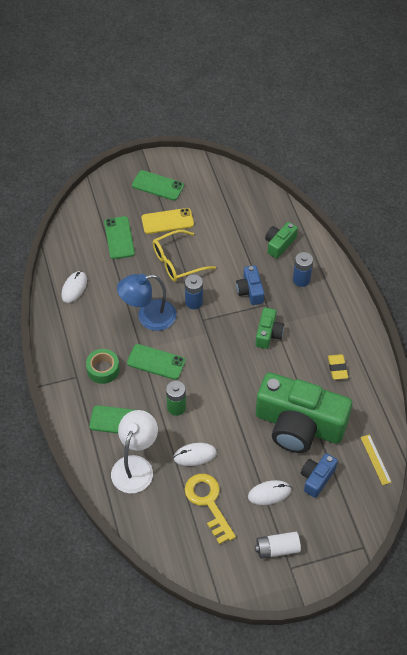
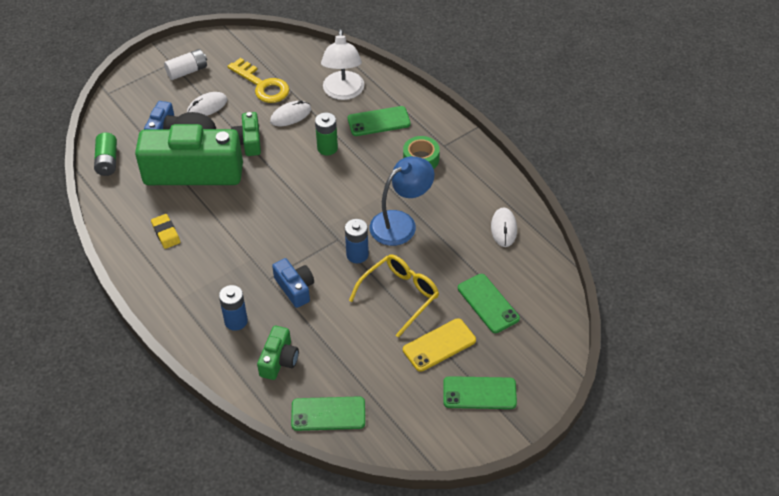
camera: 160 degrees right, 5 degrees down
(156, 362) = (369, 182): green phone -> green phone (328, 414)
(268, 334) = (256, 246): green camera -> green camera (248, 141)
(375, 459) = (107, 161): yellow ruler -> green battery

